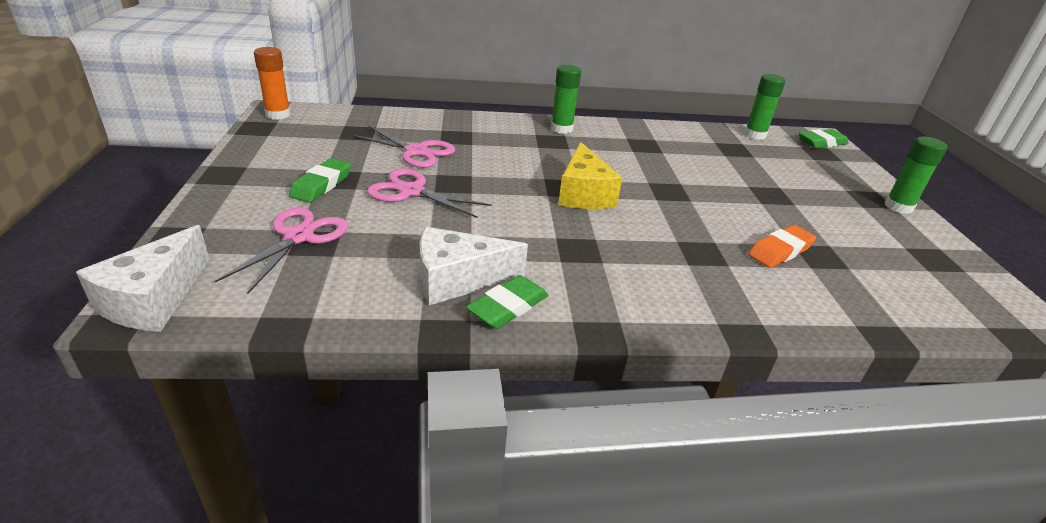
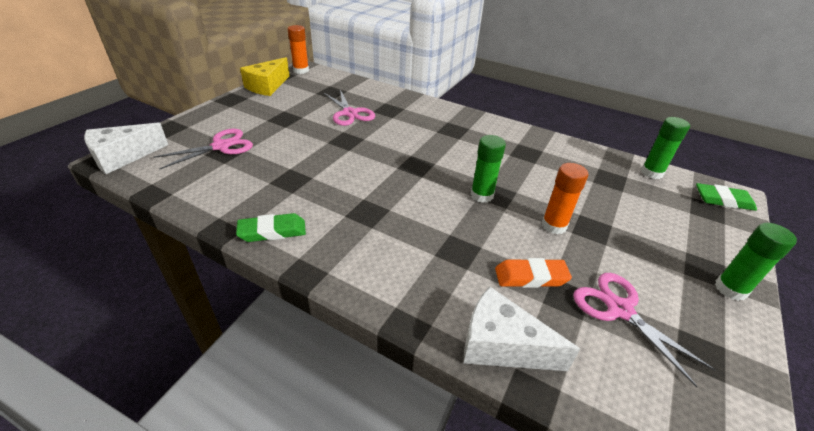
camera: 35 degrees right, 5 degrees up
(321, 185) = (270, 119): green eraser -> none
(411, 191) = (313, 138): pink scissors -> pink scissors (619, 309)
(457, 280) = (267, 202): white cheese -> white cheese (501, 345)
(561, 129) = (472, 123): green glue stick -> green glue stick (482, 195)
(583, 194) = (424, 175): yellow cheese -> yellow cheese (267, 86)
(743, 202) = (554, 225): none -> orange glue stick

